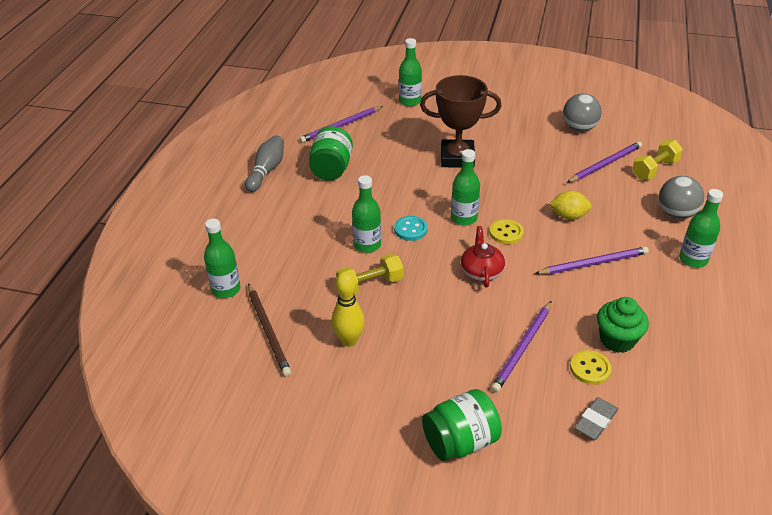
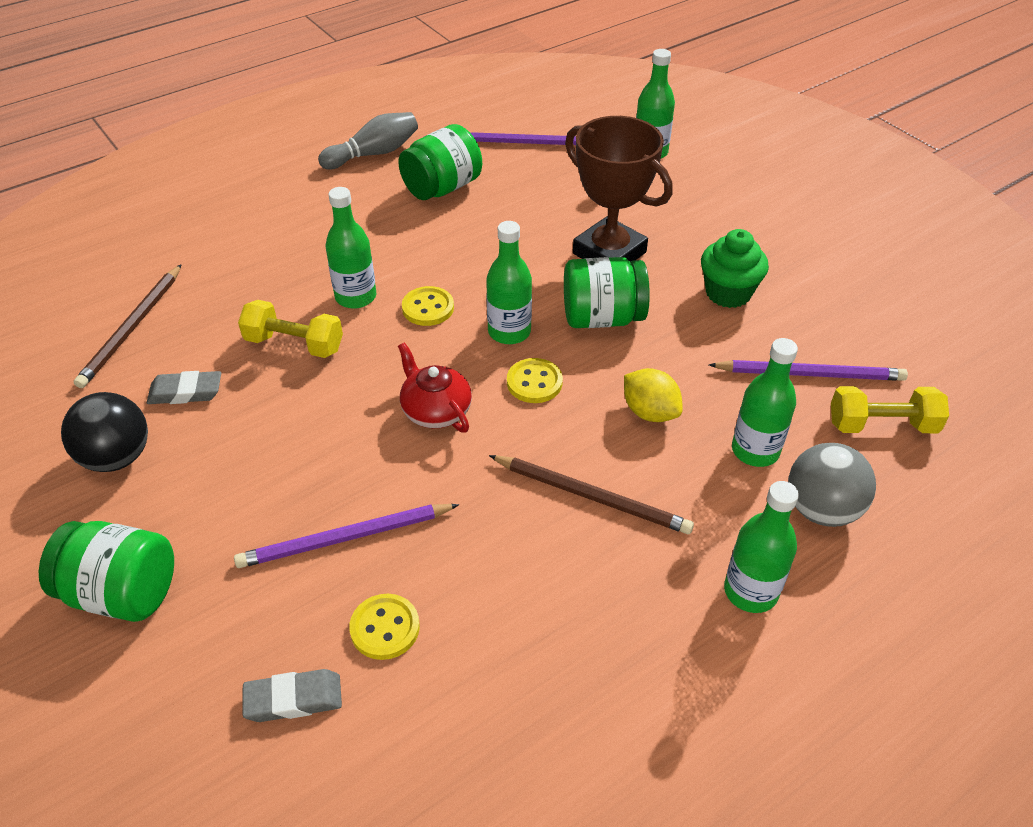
camera: 40 degrees right, 5 degrees up
(226, 289) = (159, 259): green bottle -> green bottle (755, 450)
(349, 340) = (185, 392): yellow bowling pin -> grey eraser
(362, 391) = (117, 457): none -> black ball
(410, 229) = (428, 308): turquoise button -> yellow button
(481, 271) = (435, 410): red teapot -> red teapot turned 75 degrees counterclockwise
(495, 188) = (602, 318): none -> green jar
(579, 128) = (841, 303): grey ball -> none
(593, 263) = (592, 497): purple pencil -> brown pencil
(617, 340) = (474, 619): green cupcake -> green cupcake (728, 293)

